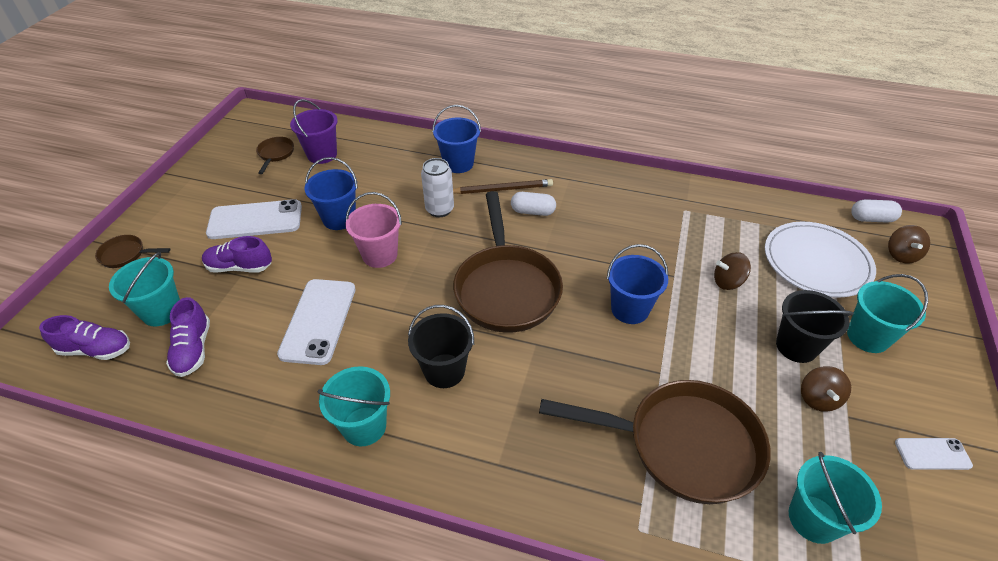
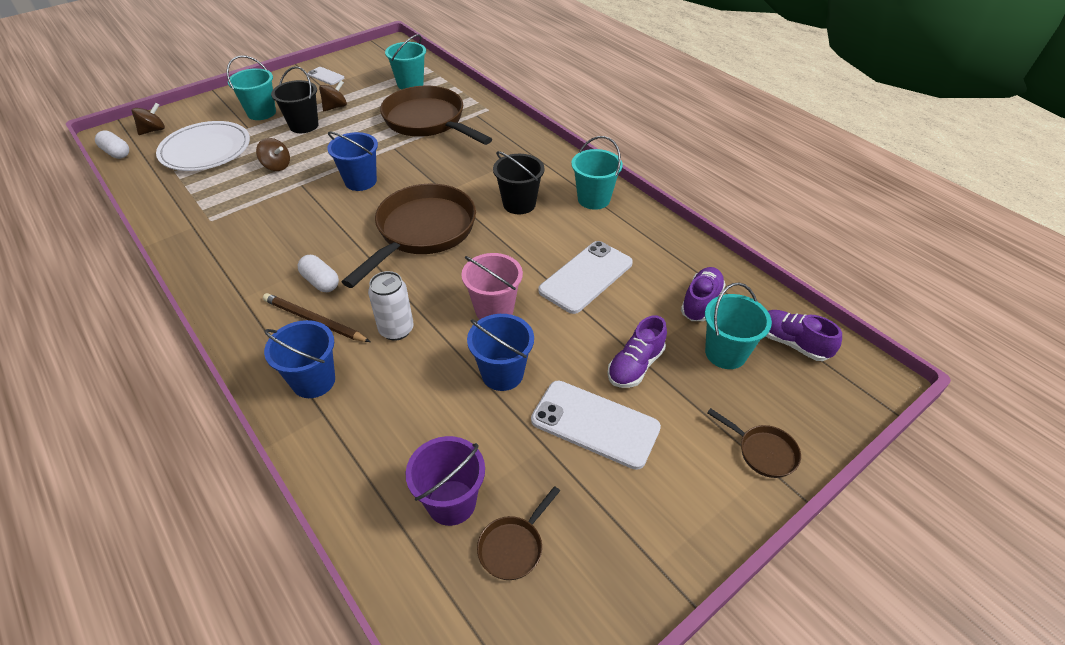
camera: 145 degrees left, 0 degrees up
(239, 267) = (635, 366): purple shoe -> purple shoe turned 90 degrees clockwise

